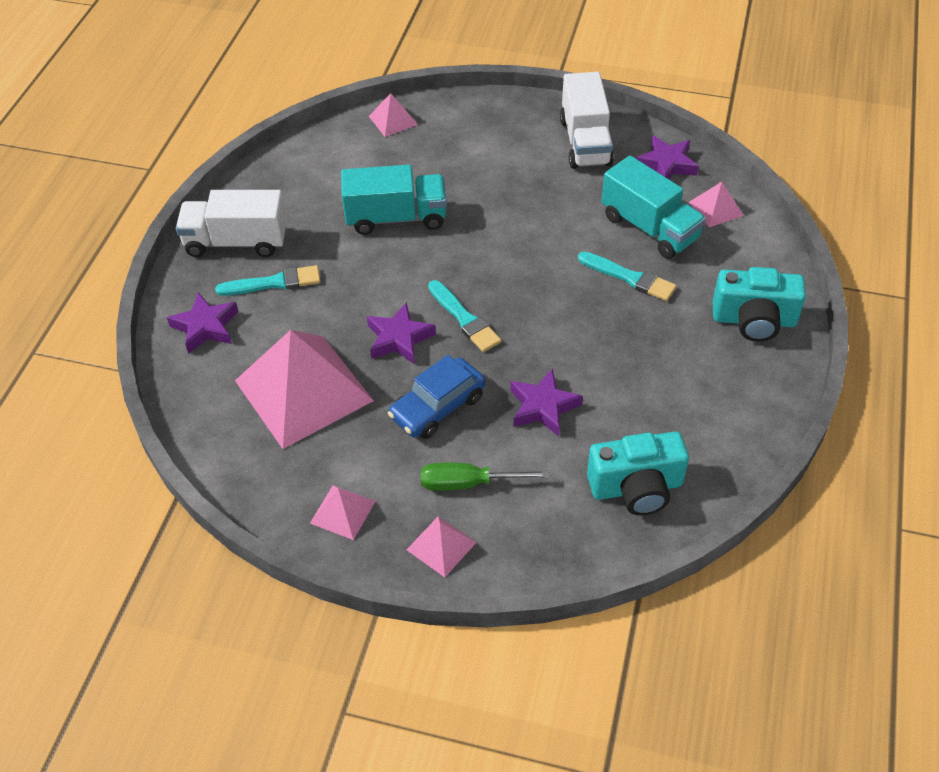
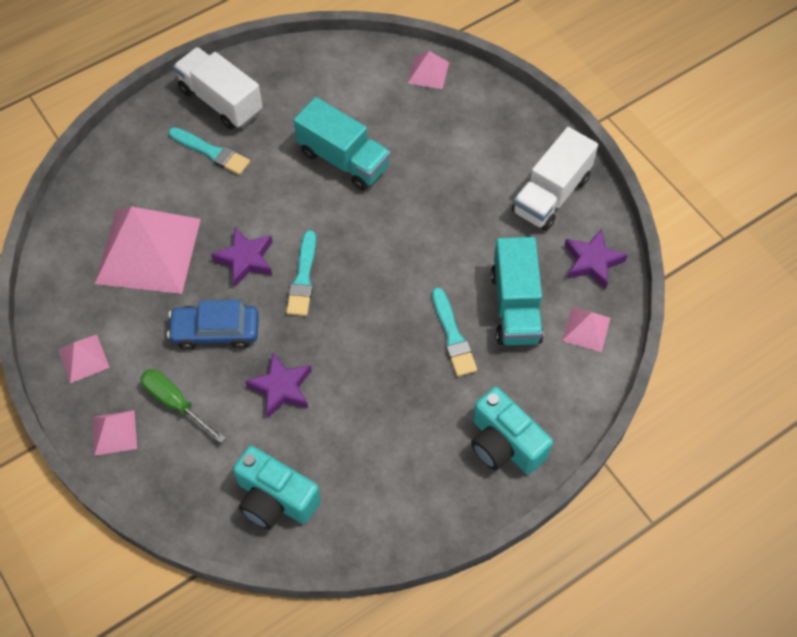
camera: 40 degrees right, 10 degrees up
(206, 327) = (138, 155): purple star -> none

